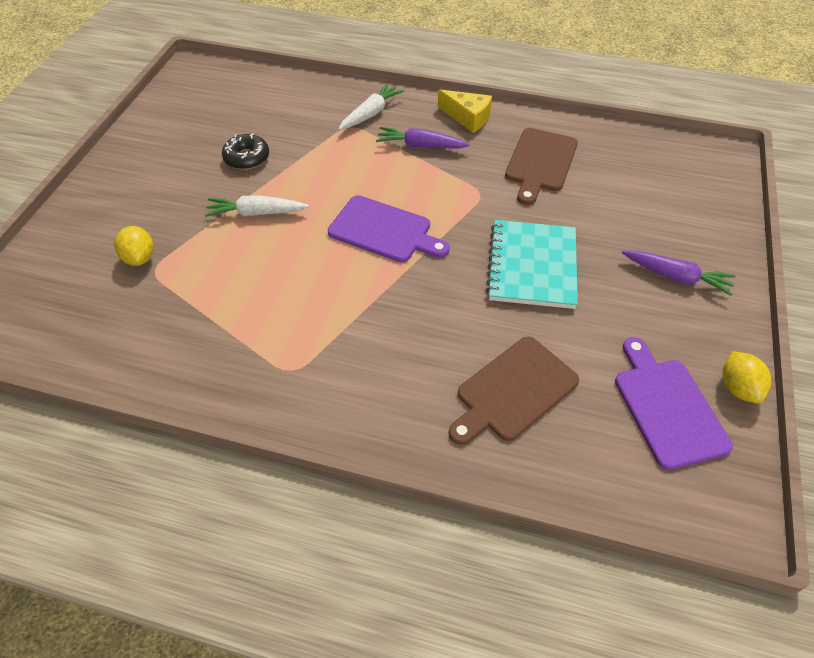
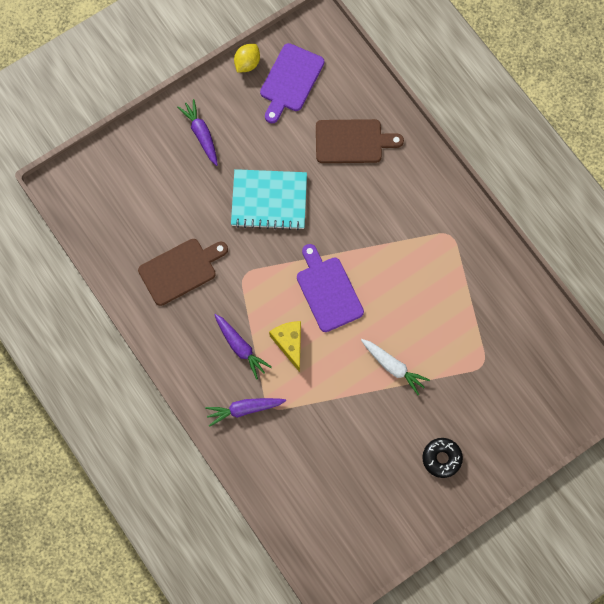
camera: 140 degrees left, 20 degrees up
(140, 258) = (486, 382): yellow lemon -> none
(247, 158) = (364, 428): black donut -> black donut (441, 458)
(371, 113) = (244, 409): white carrot -> purple carrot
(467, 117) = (182, 350): yellow cheese -> yellow cheese (289, 343)
(532, 266) = (269, 200): turquoise notebook -> turquoise notebook turned 45 degrees clockwise

